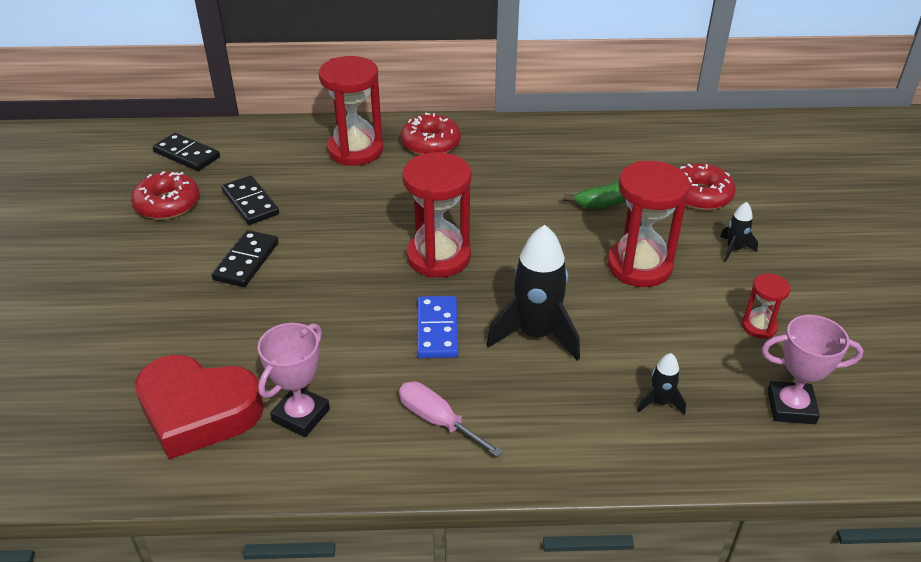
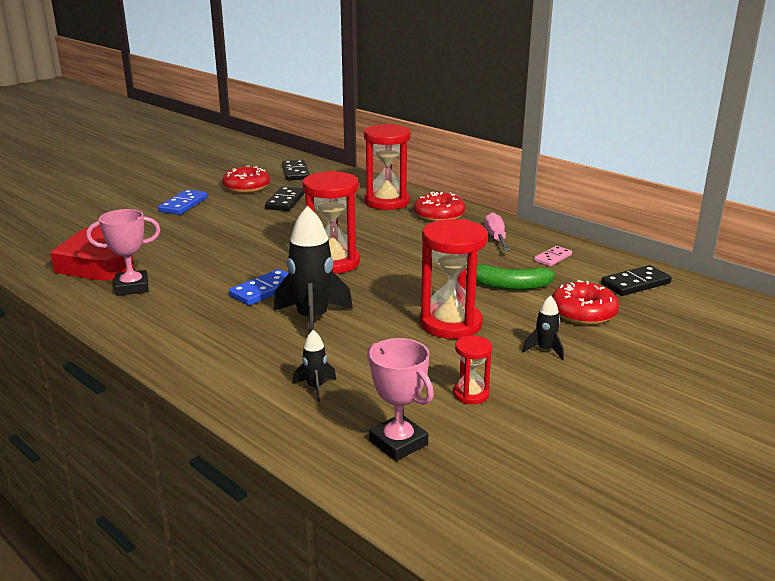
camera: 45 degrees right, 15 degrees down
(138, 270) = (183, 204): none -> blue domino
(246, 261) = (234, 222): black domino -> black domino (635, 283)
(437, 420) = (183, 324): pink screwdriver -> pink screwdriver (496, 238)
(595, 147) = (553, 258): none -> pink domino

